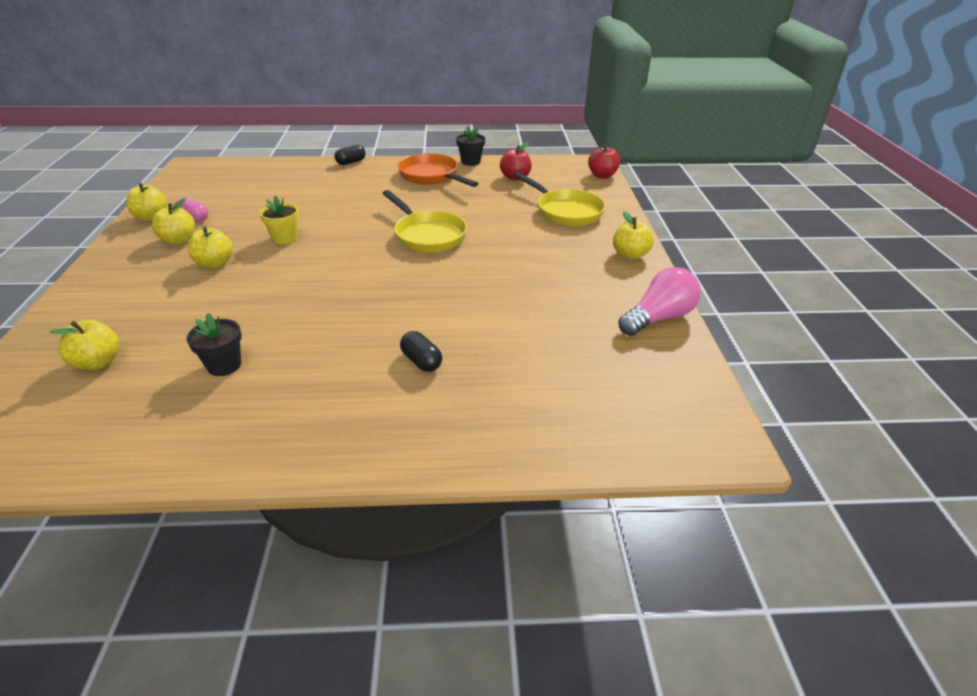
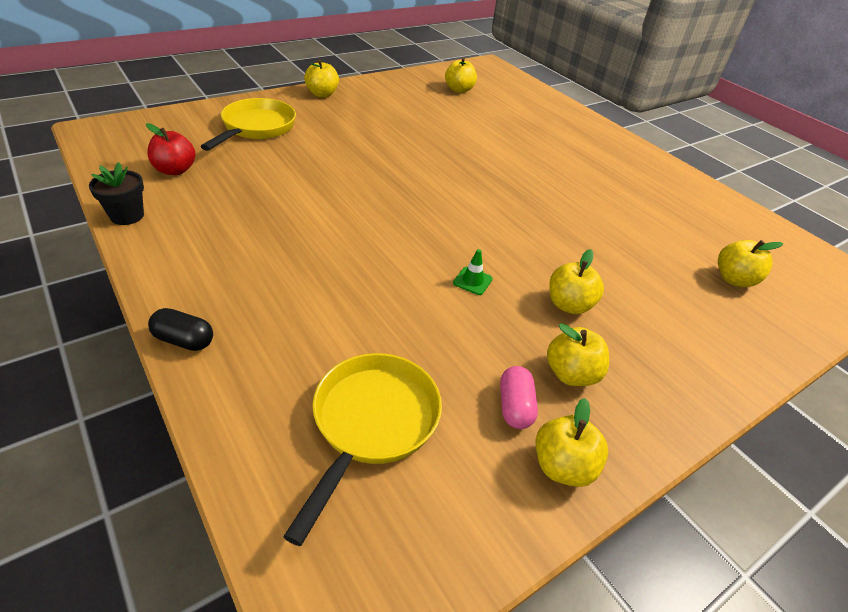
camera: 125 degrees left, 5 degrees up
(224, 365) = (647, 216): black flower pot -> none
(285, 238) = (472, 281): yellow flower pot -> green traffic cone
(421, 361) = (539, 144): black capsule -> none
(427, 235) = (374, 189): yellow pan -> yellow pan (371, 424)
(431, 176) = (205, 233): orange pan -> none
(602, 176) = (139, 120): red apple -> none
(614, 359) = (459, 90): none -> yellow apple
(658, 318) = (401, 81): pink light bulb -> none

